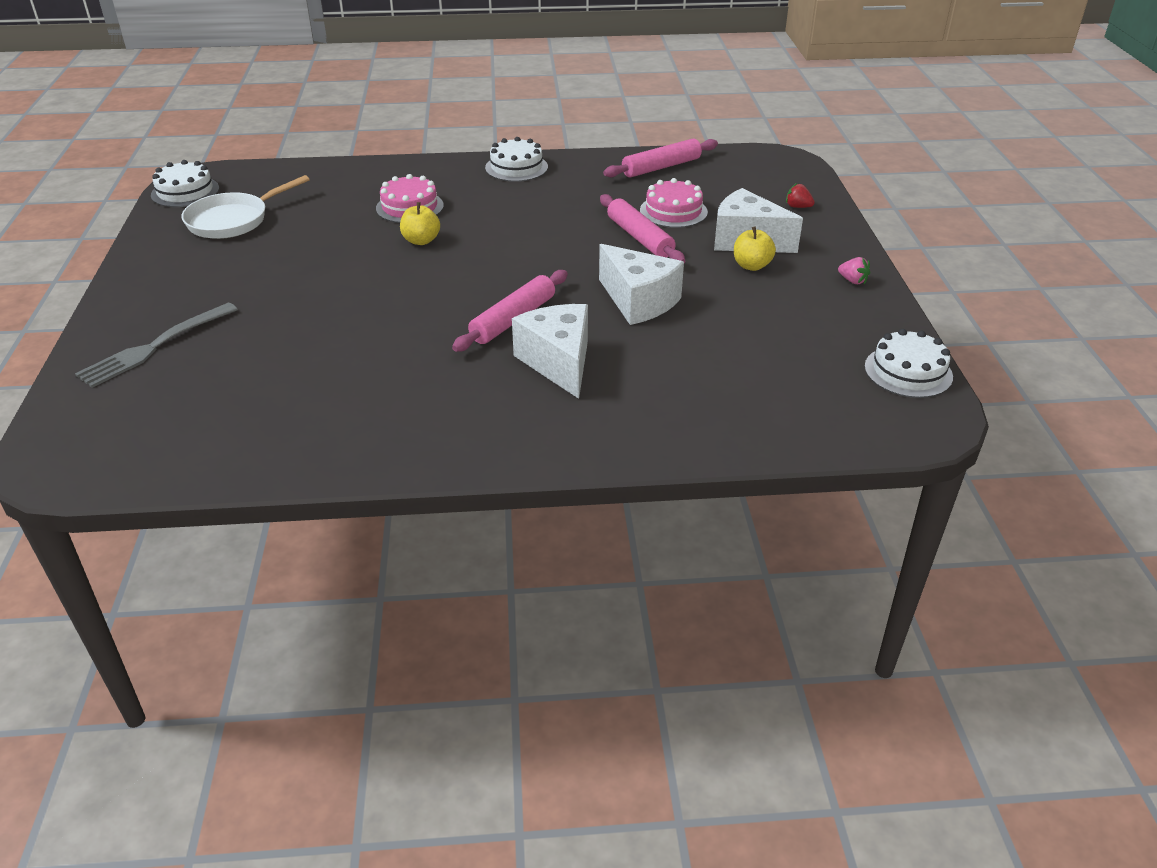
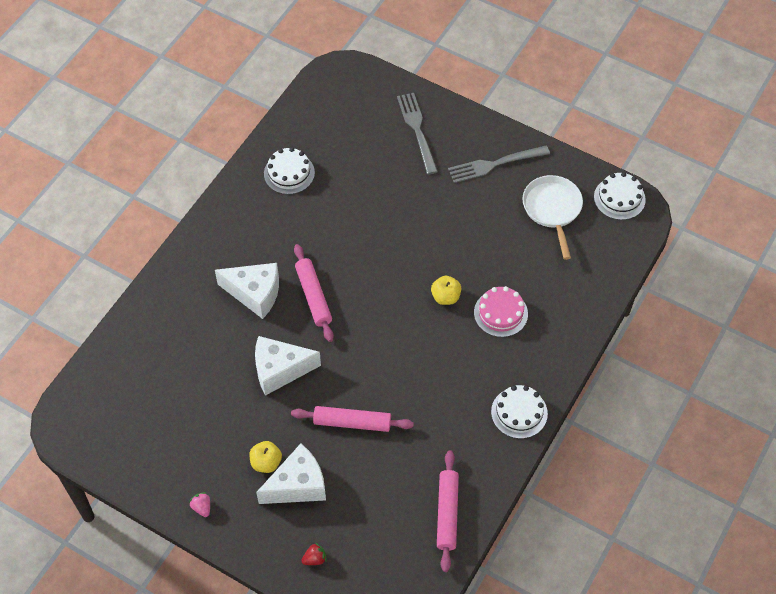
camera: 125 degrees right, 20 degrees up
(183, 273) = (495, 164): none -> grey fork
(673, 211) = (372, 470): pink cake -> none
(852, 281) = (202, 507): pink strawberry -> pink strawberry turned 75 degrees clockwise
(908, 371) = (103, 454): white cake -> white cake (289, 173)

